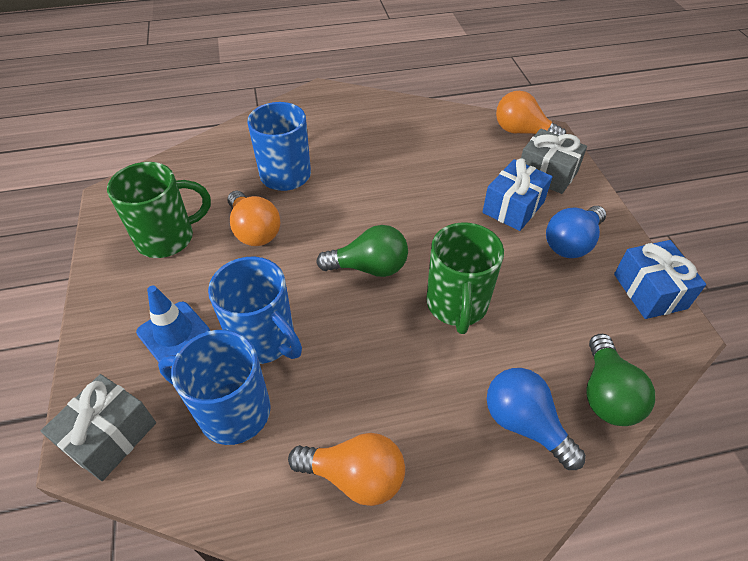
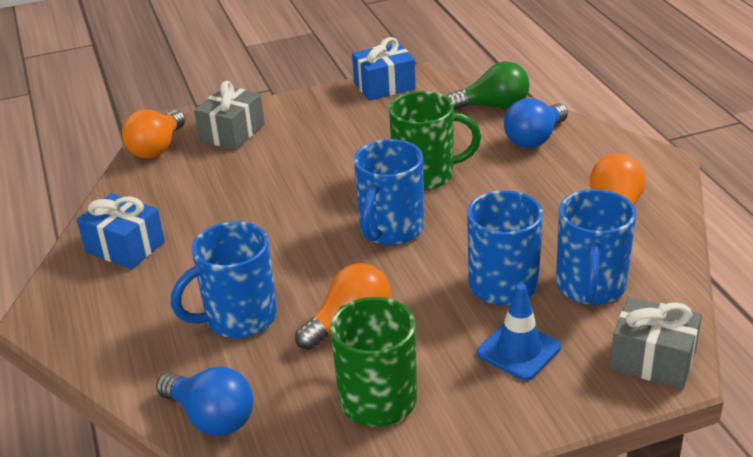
camera: 95 degrees left, 15 degrees down
(369, 267) = (390, 230): green light bulb -> blue mug
(513, 207) = (287, 150): blue gift -> blue gift (125, 247)
(571, 243) = (334, 119): blue light bulb -> blue light bulb (211, 418)

